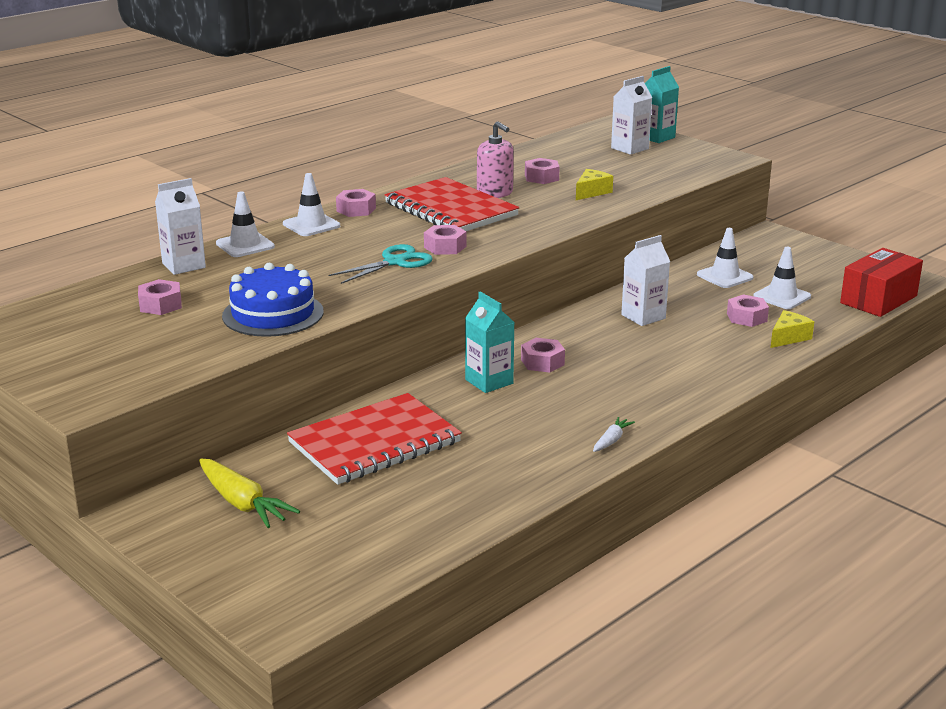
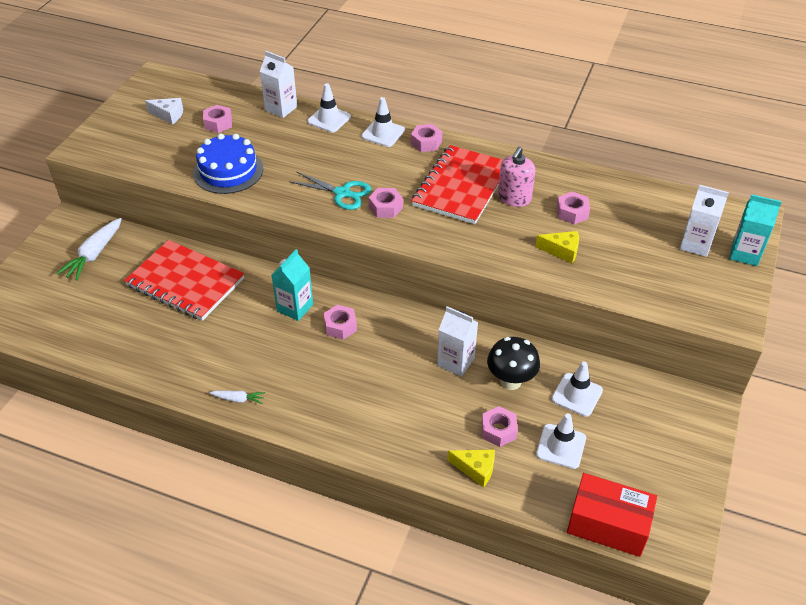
camera: 65 degrees right, 20 degrees up
(93, 332) = (168, 115): none -> white cheese
(243, 503) = (94, 255): yellow carrot -> white carrot
(688, 299) = (510, 381): none -> black mushroom

